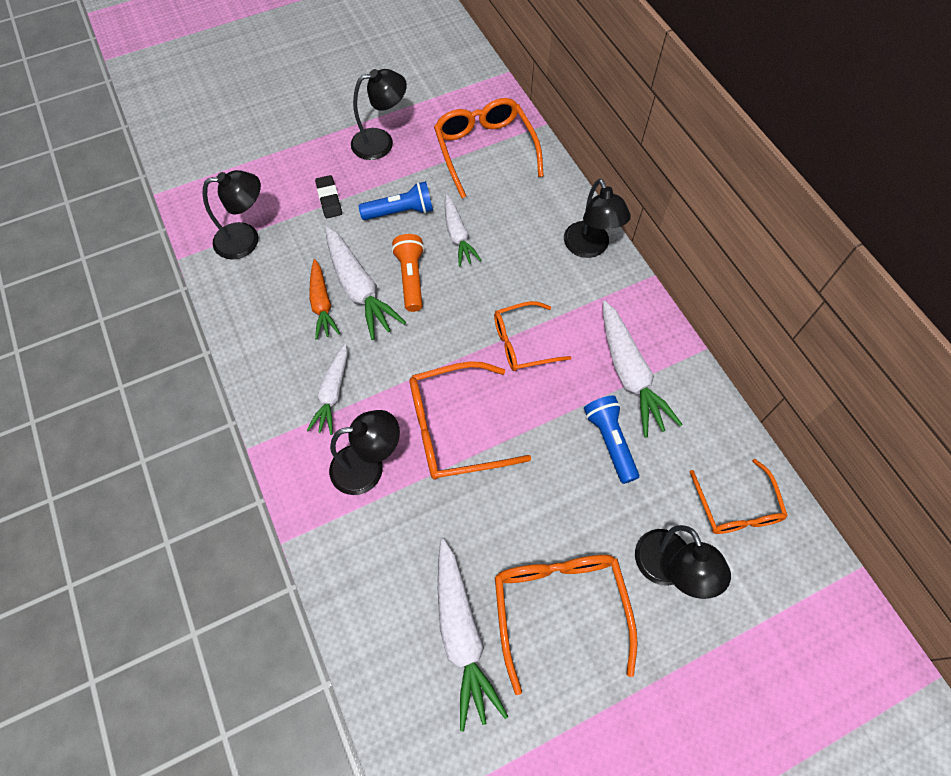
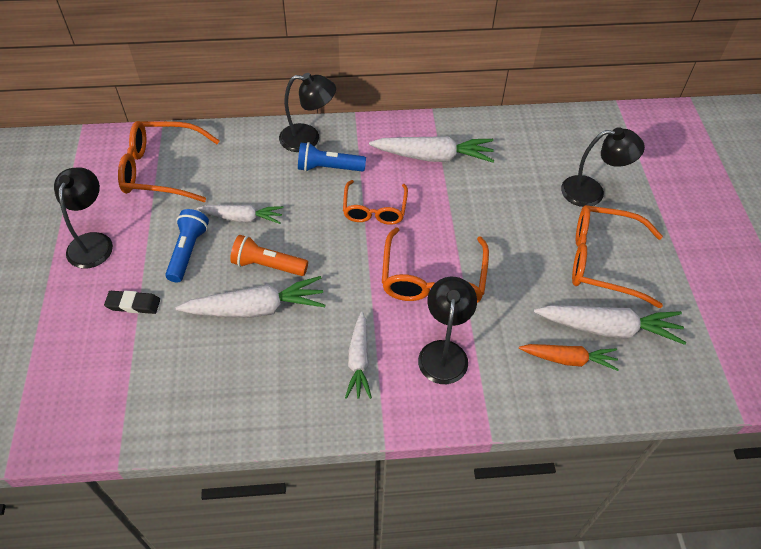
camera: 70 degrees left, 10 degrees down
(246, 239) = (135, 392): black lamp -> none
(322, 304) = (256, 343): orange carrot -> orange carrot (568, 359)
(332, 394) = (359, 360): white carrot -> white carrot turned 60 degrees clockwise
(610, 441) = (484, 187): blue flashlight -> blue flashlight (328, 168)
(736, 507) = (558, 140): orange glasses -> none

